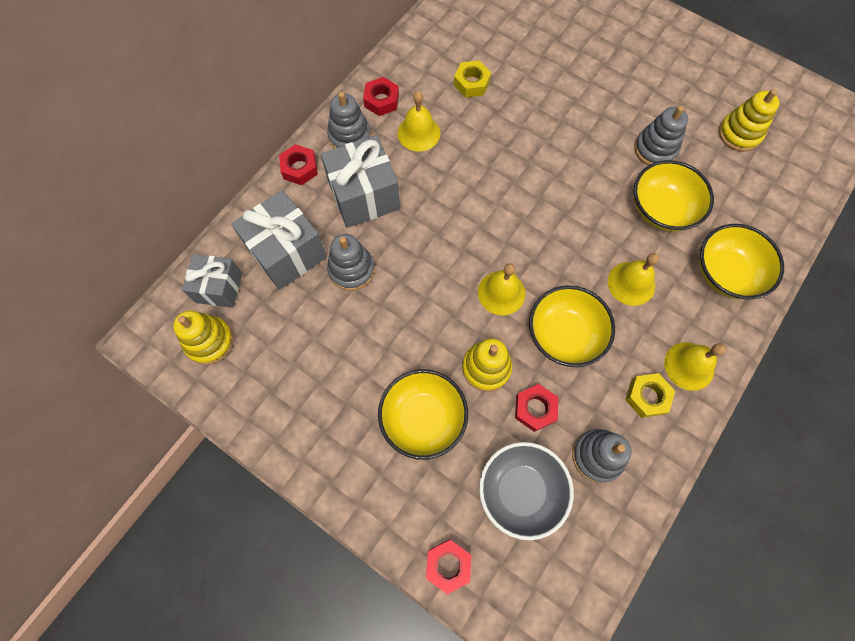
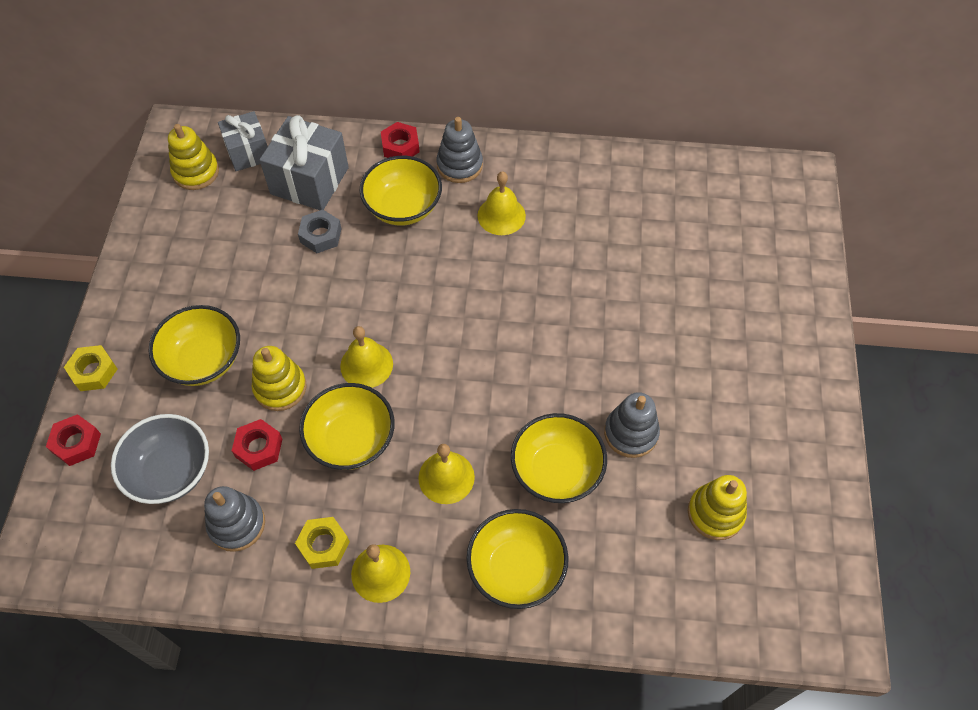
camera: 60 degrees right, 10 degrees down
(351, 269) = (320, 235): grey stacking toy -> grey nut
(364, 196) = (403, 207): grey gift -> yellow bowl
(381, 100) = (517, 169): red nut -> none
(471, 83) = (592, 230): yellow nut -> yellow nut (93, 371)

